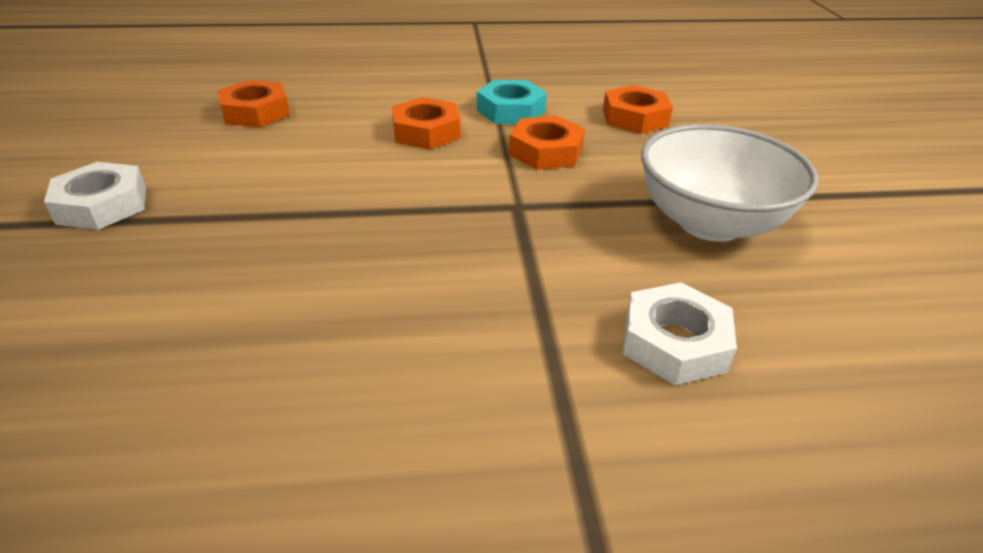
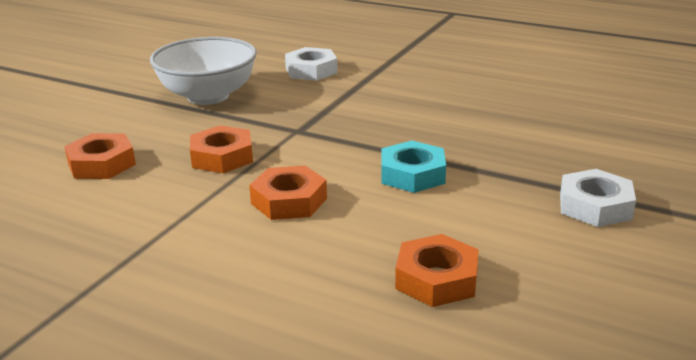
camera: 145 degrees left, 10 degrees down
(511, 110) = (184, 202): turquoise nut -> turquoise nut (412, 174)

